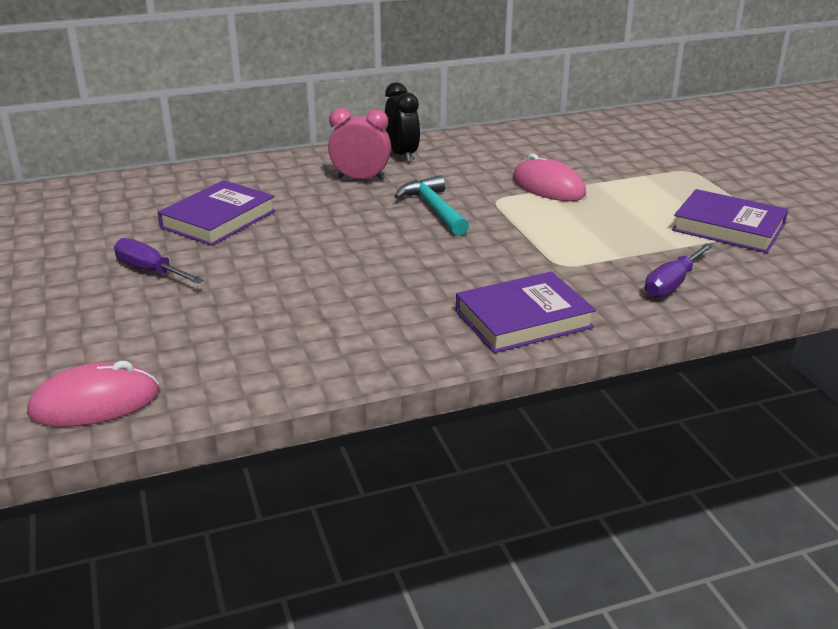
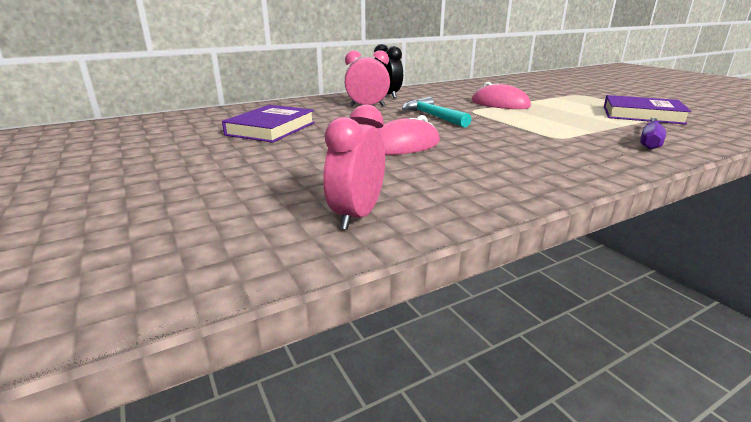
camera: 10 degrees left, 5 degrees down
(95, 403) = (193, 268): pink mouse -> pink mouse (403, 145)
(150, 271) = (224, 159): purple screwdriver -> none
(254, 362) = (357, 215): none -> pink clock
(523, 319) = (568, 168): purple book -> none

